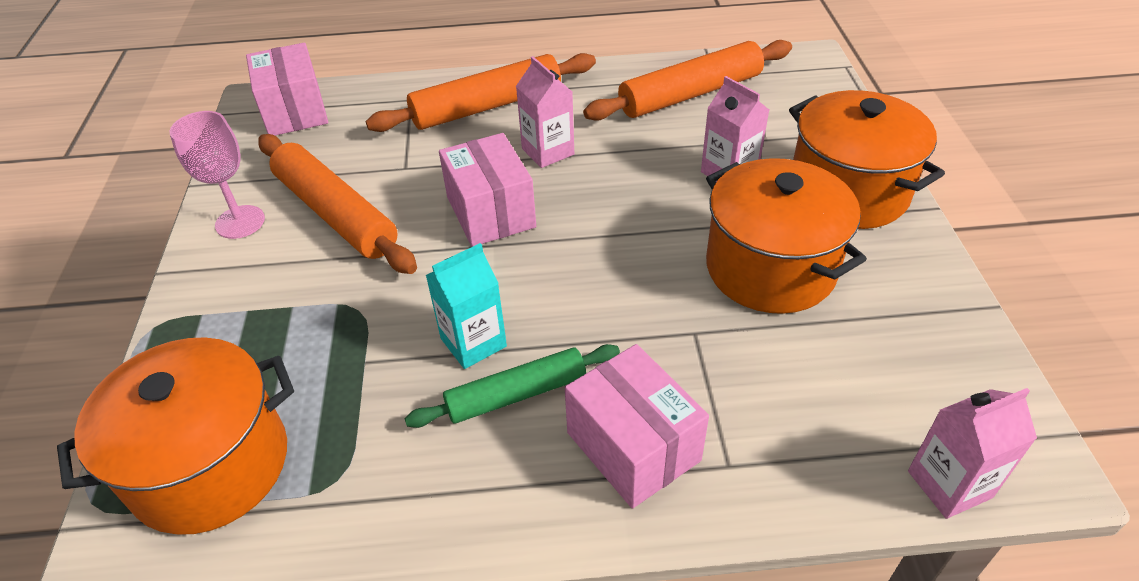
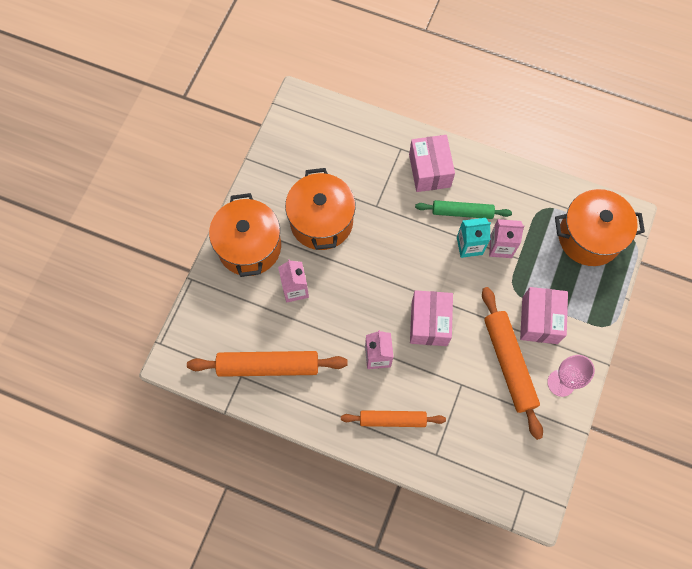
camera: 155 degrees left, 25 degrees up
(294, 111) = (512, 481): pink box -> pink box (539, 320)
(487, 106) = (392, 419): orange rolling pin -> orange rolling pin, size x0.64
(949, 484) = (332, 108): pink carton -> pink carton (500, 247)

